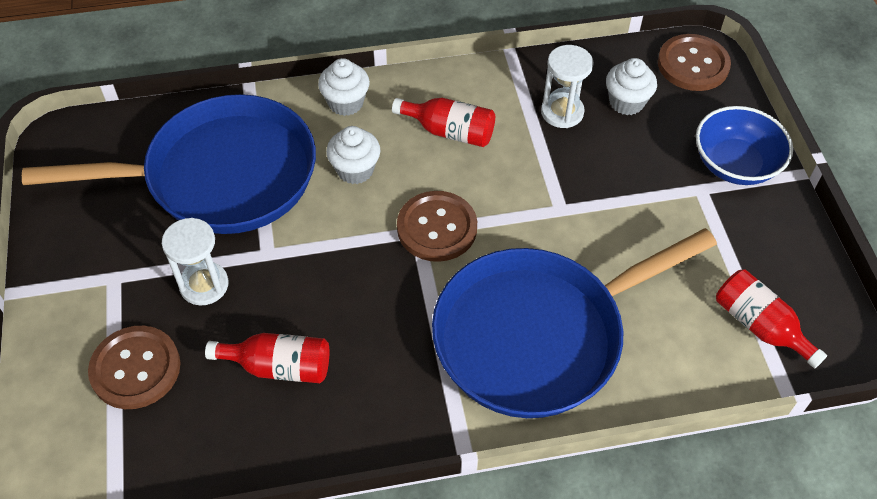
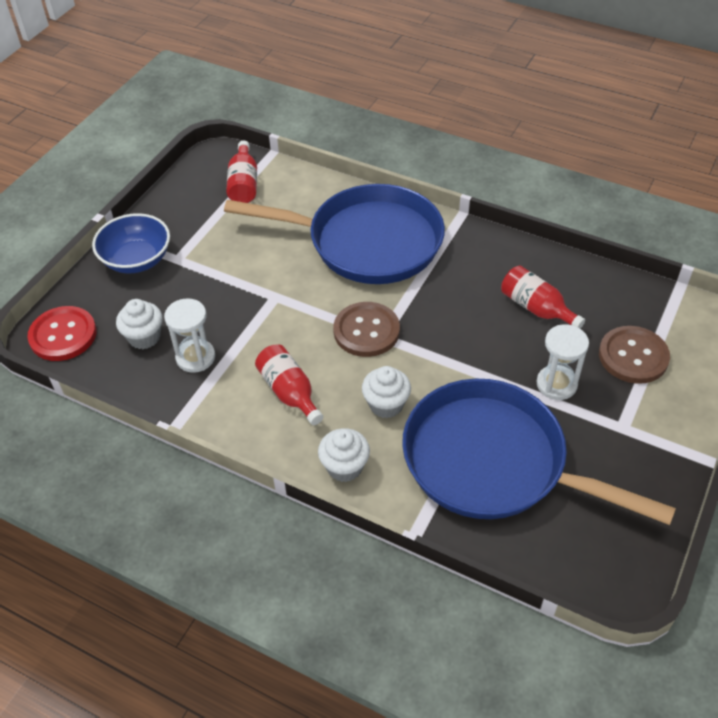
camera: 140 degrees left, 5 degrees down
(693, 64) = (63, 335): brown button -> red button

